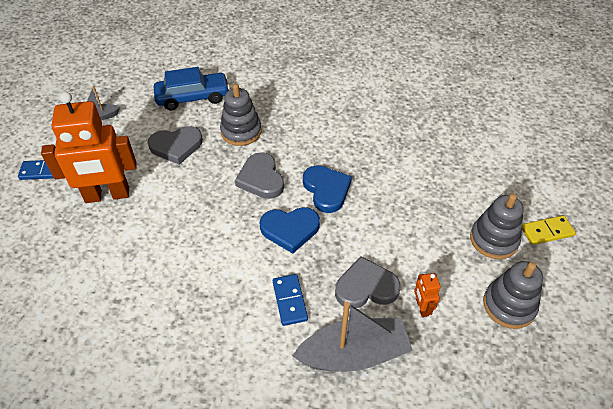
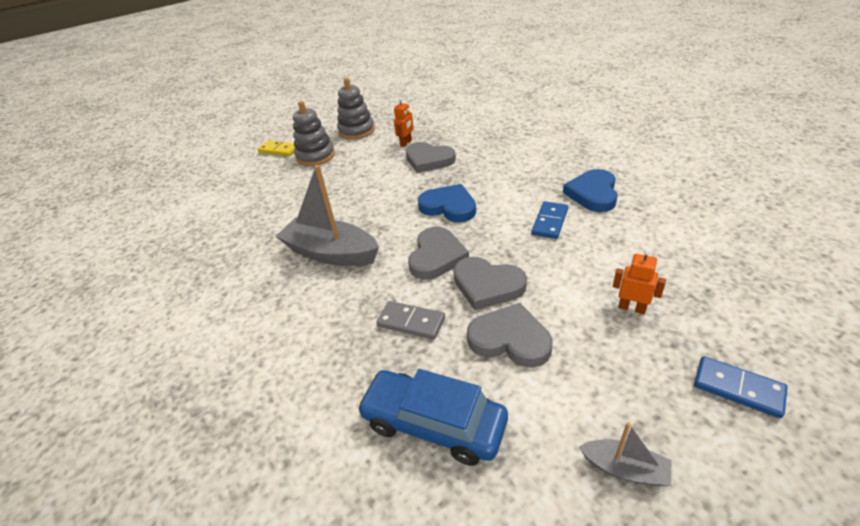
camera: 140 degrees left, 10 degrees down
(107, 195) = (631, 308): orange robot -> orange robot, size x0.41
(209, 172) = (487, 285): none -> grey heart
(241, 132) = (411, 322): grey stacking toy -> grey domino
(289, 301) = (489, 168): blue domino -> blue domino (550, 222)
(326, 190) = (386, 224): blue heart -> blue heart (593, 193)
(354, 354) = (470, 138): grey boat -> grey boat (331, 253)

